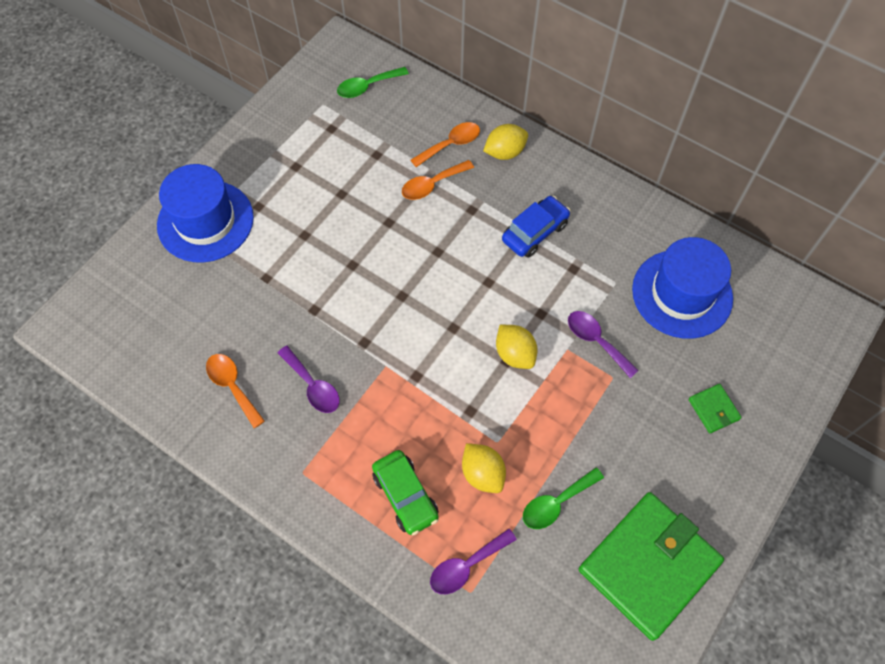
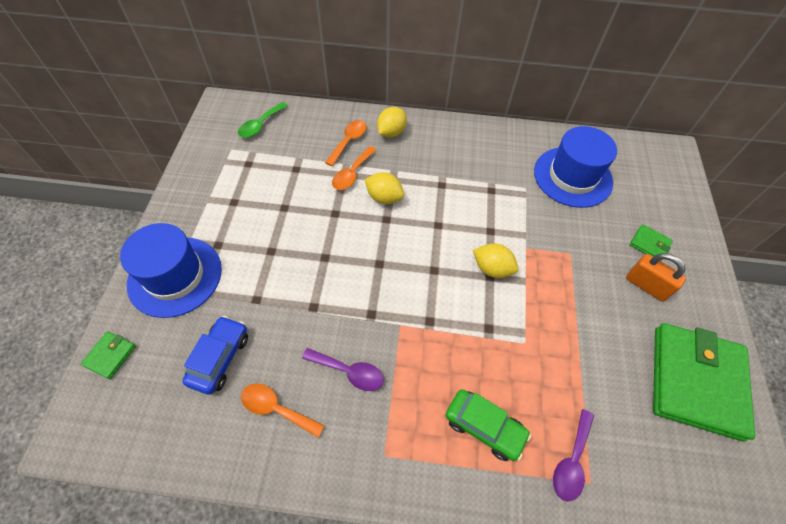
camera: 30 degrees left, 5 degrees down
(119, 272) = (110, 356): none -> green wallet
(482, 473) = (531, 374): yellow lemon -> yellow lemon (384, 197)
(535, 232) = (448, 177): blue car -> blue car (220, 358)
(556, 503) = (599, 368): green spoon -> none
(596, 341) = (541, 233): purple spoon -> none
(672, 450) = (646, 285): none -> orange padlock

